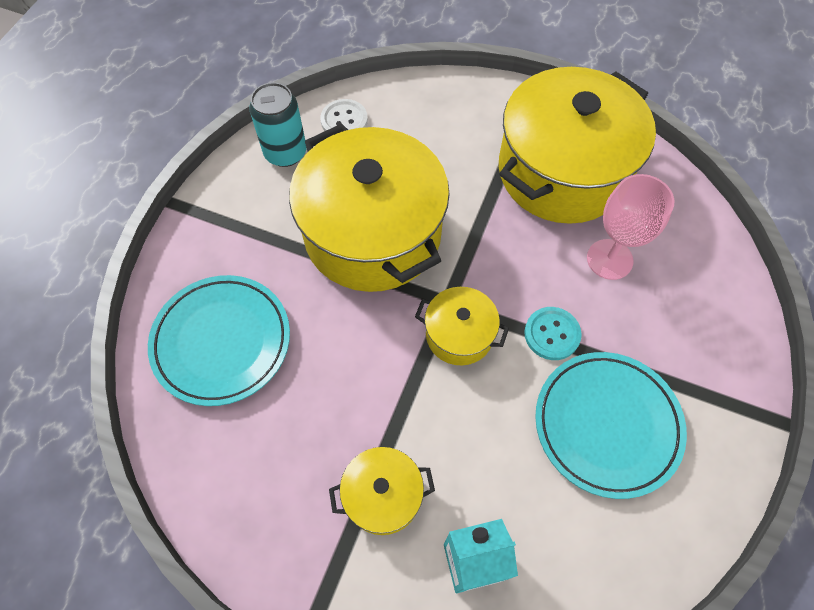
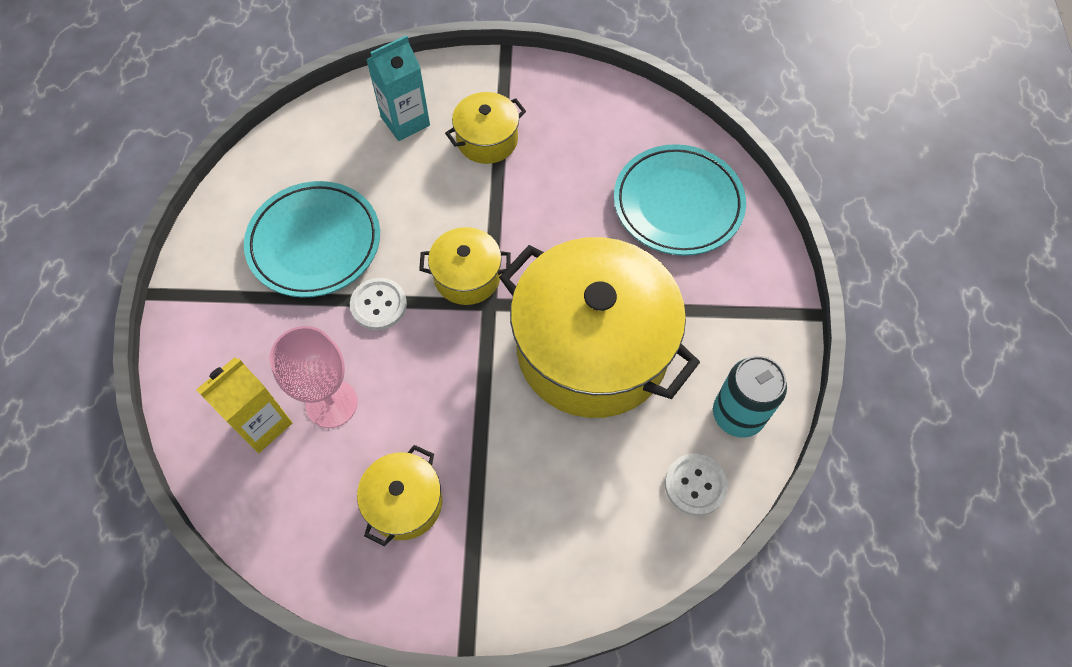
camera: 160 degrees right, 0 degrees up
(552, 334) = (378, 305): turquoise button -> white button
(562, 171) = (404, 503): yellow pot -> yellow pot, size x0.46
(672, 261) = (262, 424): none -> yellow carton

